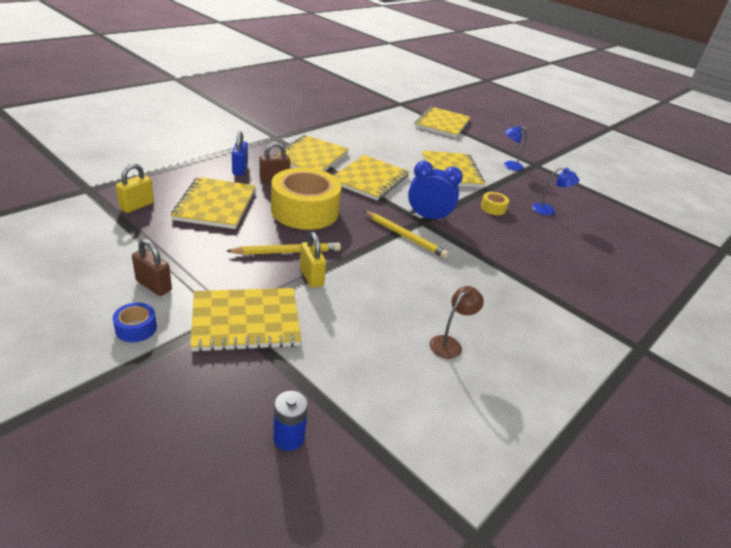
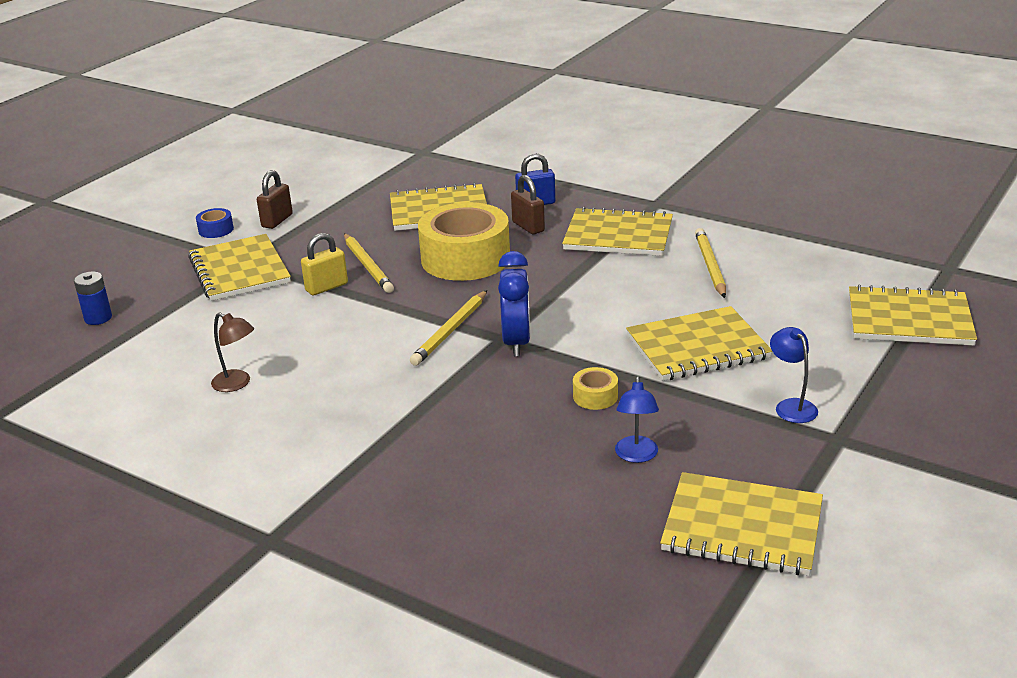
camera: 85 degrees right, 5 degrees down
(137, 206) = (407, 179): yellow padlock -> none
(366, 145) = (710, 266): none -> yellow pencil
(370, 179) = (593, 285): yellow notebook -> yellow notebook (742, 527)

